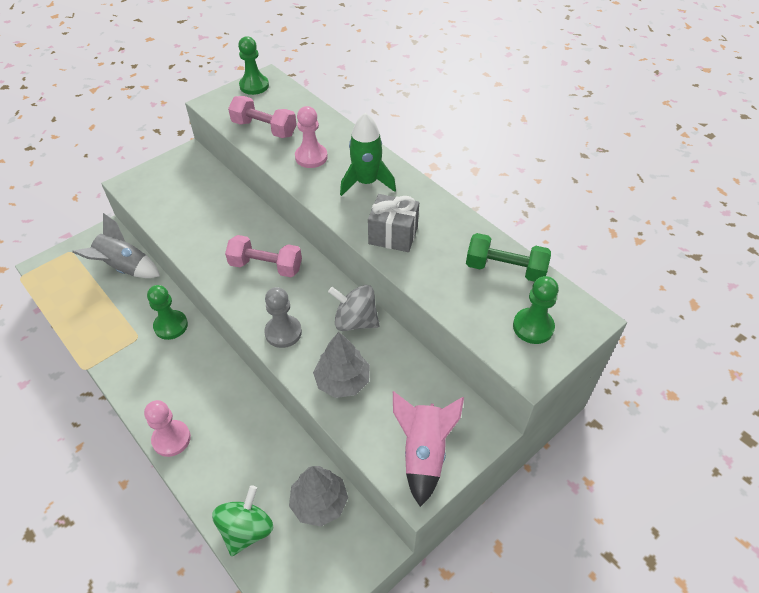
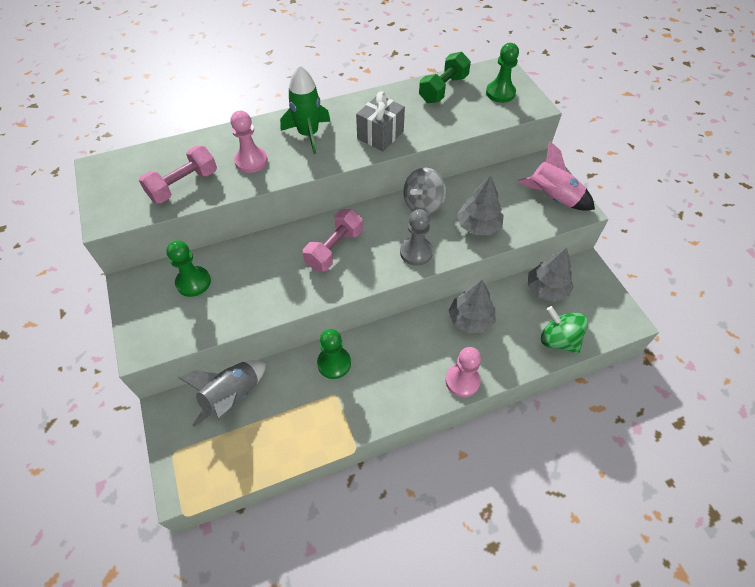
camera: 70 degrees left, 5 degrees up
(251, 429) = (470, 319): none -> grey tree
(254, 86) = (104, 179): green pawn -> green pawn (193, 282)

